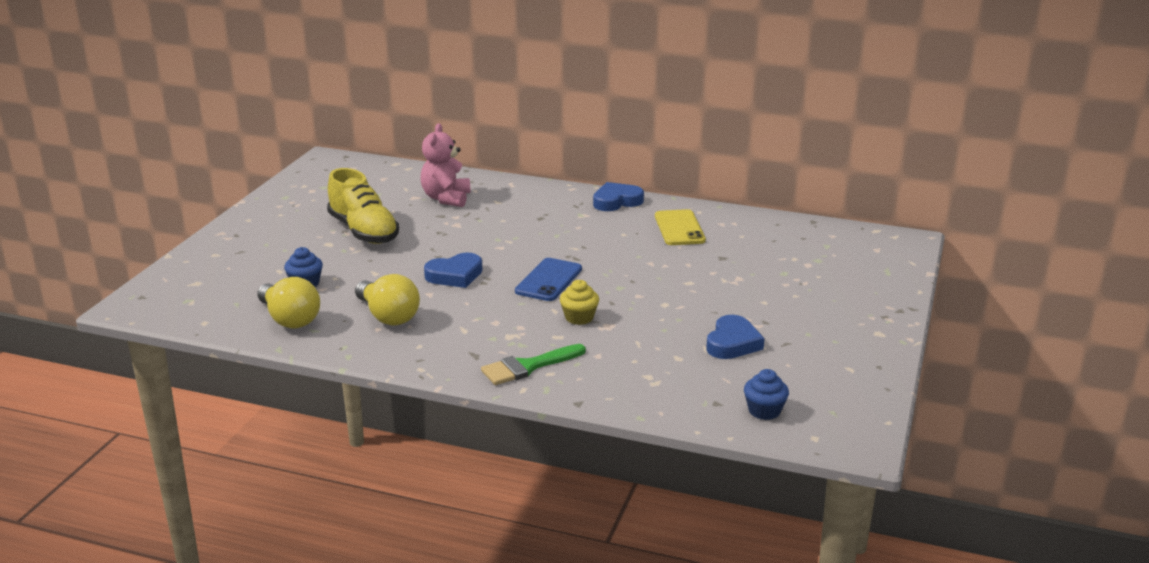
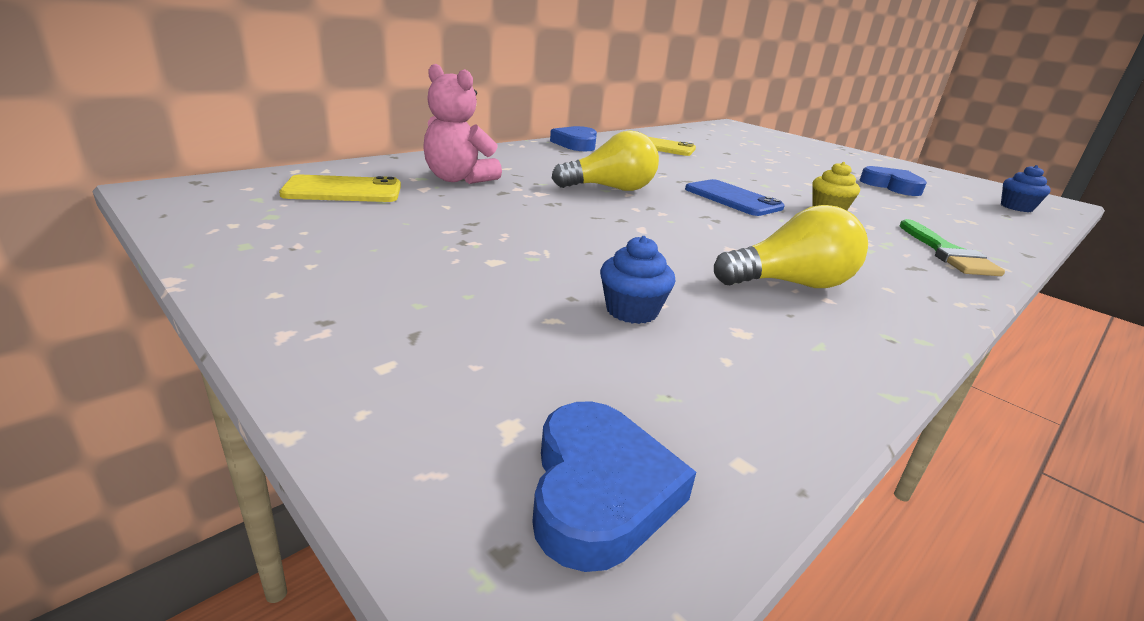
camera: 65 degrees left, 0 degrees up
(289, 319) = (770, 356): yellow light bulb -> yellow light bulb (610, 189)
(364, 231) = (487, 232): yellow shoe -> none
(379, 184) = (343, 190): none -> yellow phone
(455, 275) = (686, 225): blue heart -> blue heart (600, 491)

